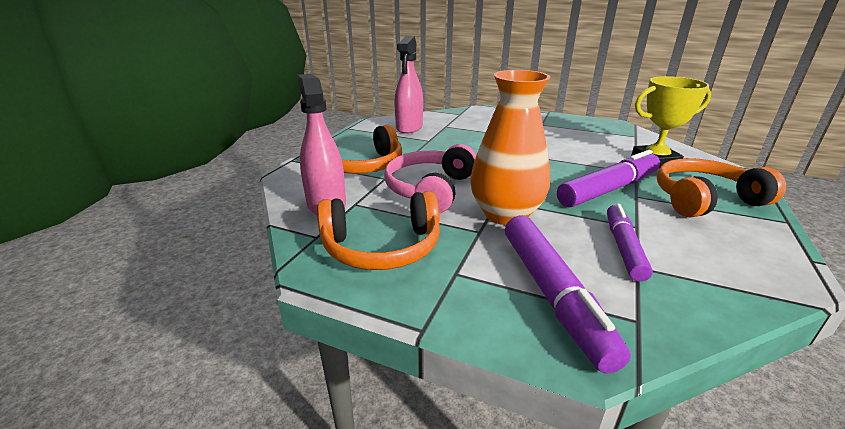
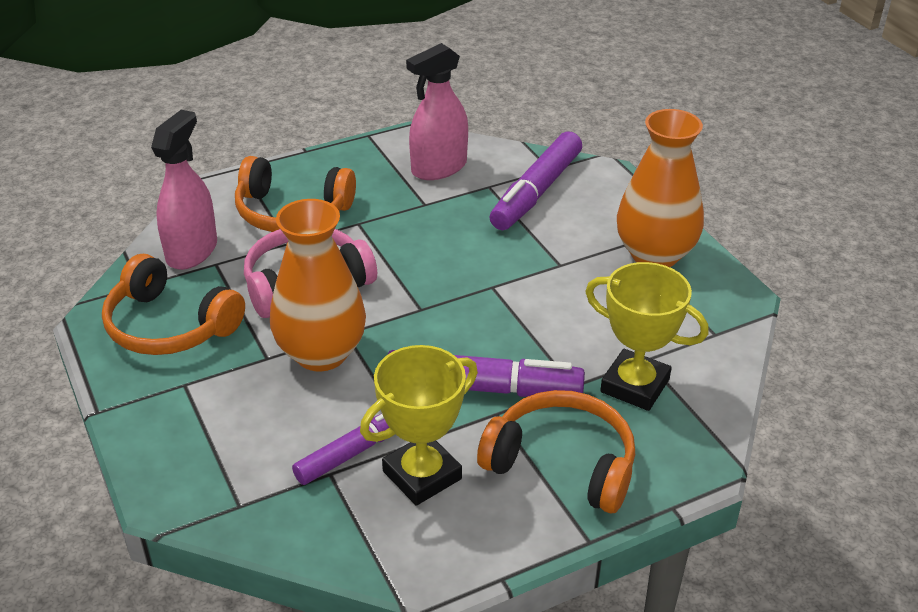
camera: 40 degrees right, 10 degrees up
(552, 295) = (218, 447): purple marker -> purple marker (536, 192)
(559, 123) = (654, 254): none -> orange vase
(675, 238) = (422, 475): none -> yellow trophy

